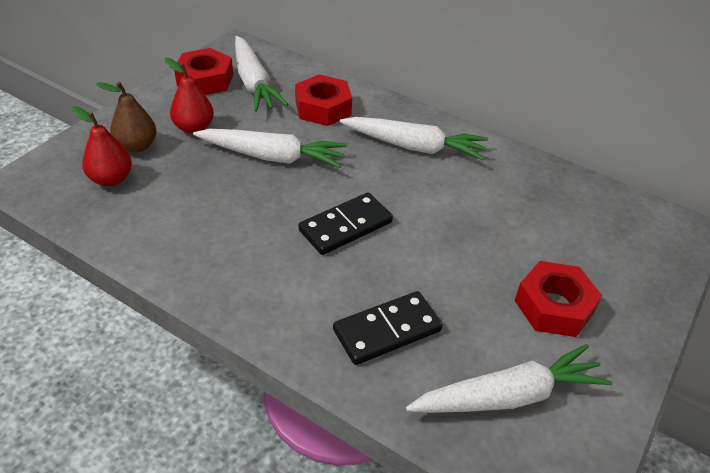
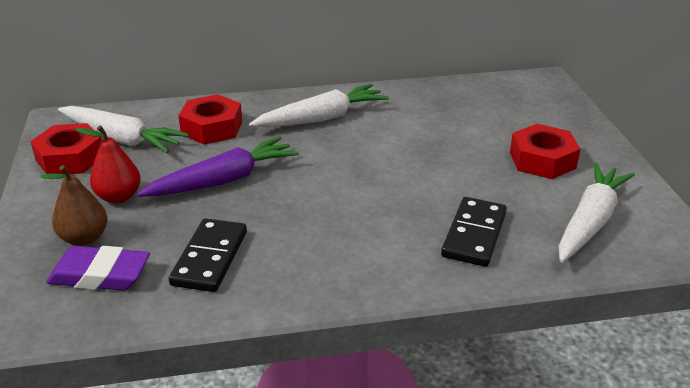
camera: 40 degrees left, 10 degrees down
(111, 179) = (100, 275): red pear -> purple eraser
(272, 157) = (223, 180): white carrot -> purple carrot
(345, 226) = (351, 192): black domino -> black domino (209, 258)

